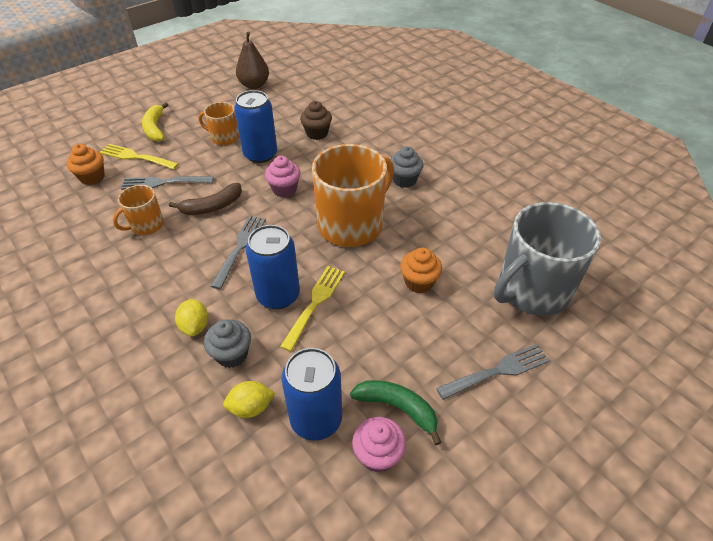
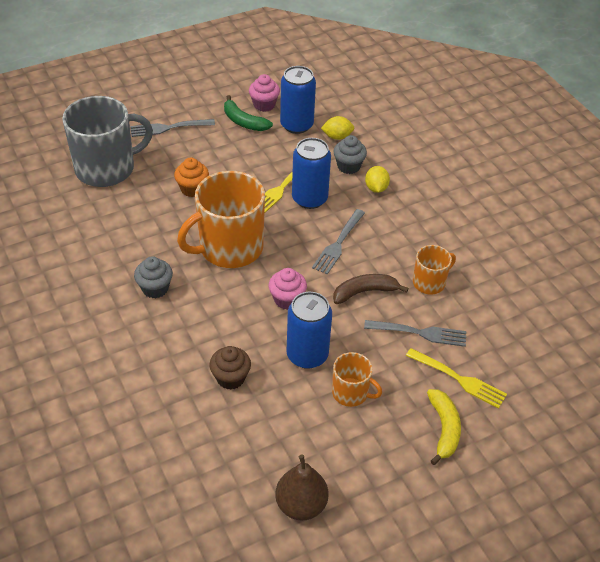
camera: 170 degrees left, 0 degrees up
(92, 177) = (503, 355): orange cupcake -> none

